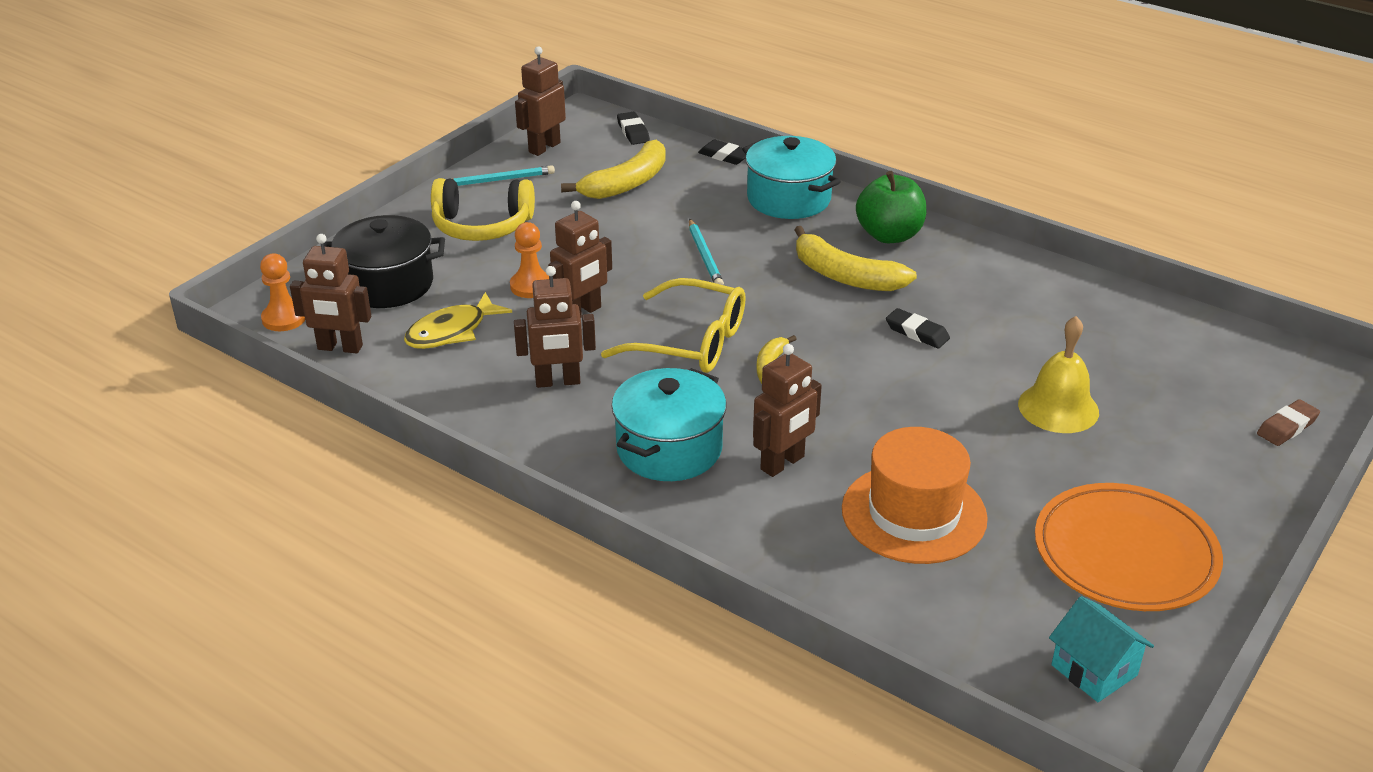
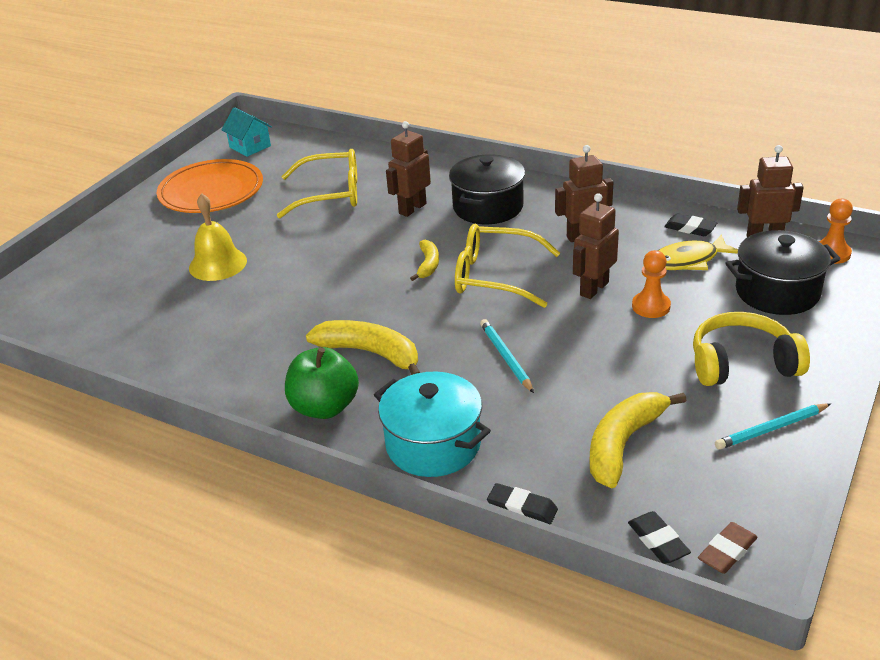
camera: 175 degrees right, 0 degrees up
(451, 331) = (688, 260): yellow fish -> yellow fish turned 150 degrees counterclockwise
(544, 147) = (756, 492): brown robot -> none
(669, 449) = (488, 207): turquoise pot -> black pot
(914, 514) = (330, 194): orange hat -> yellow glasses
(917, 332) = (312, 307): black eraser -> black eraser (690, 228)
(1287, 427) = (60, 271): brown eraser -> brown eraser (727, 551)

